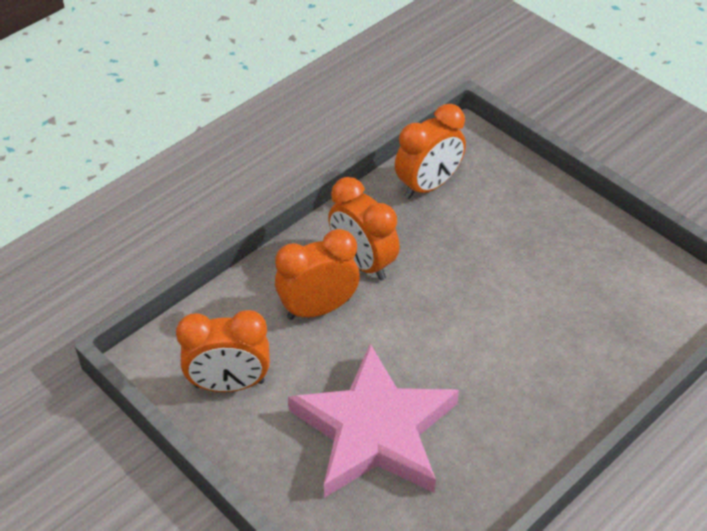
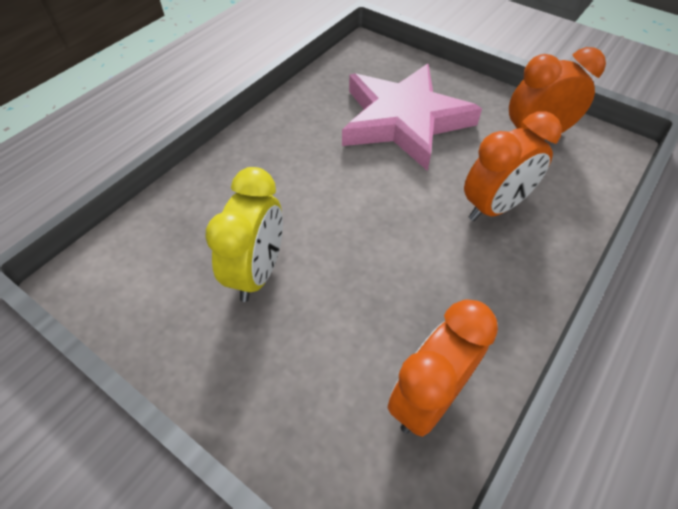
camera: 170 degrees right, 5 degrees up
(363, 262) = (471, 264): orange clock -> none
(549, 280) = (257, 272): none -> yellow clock

